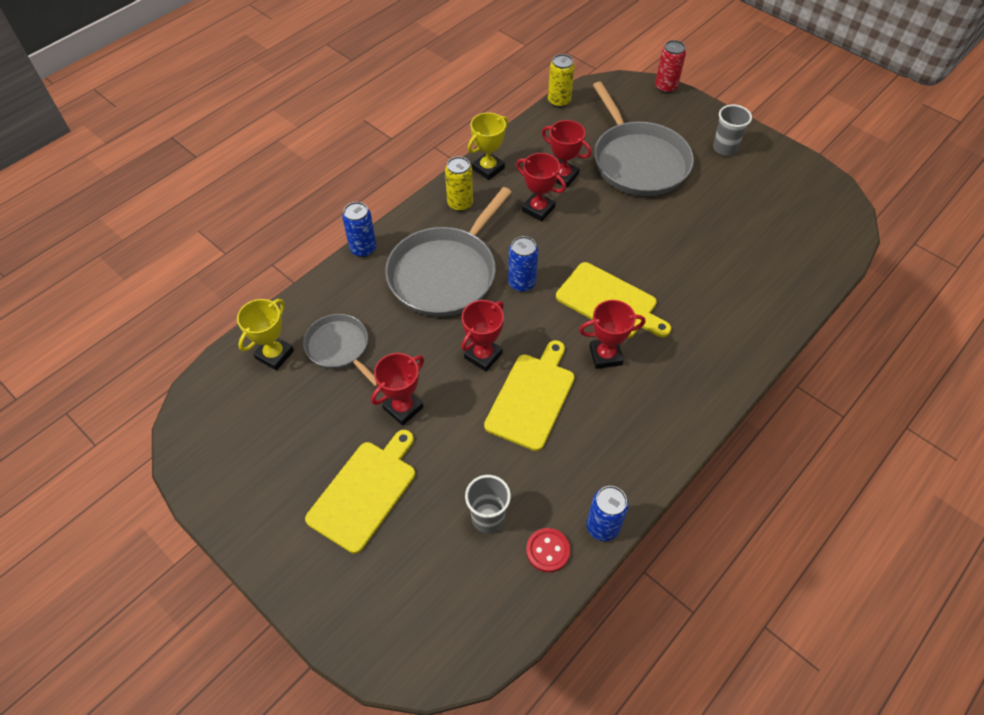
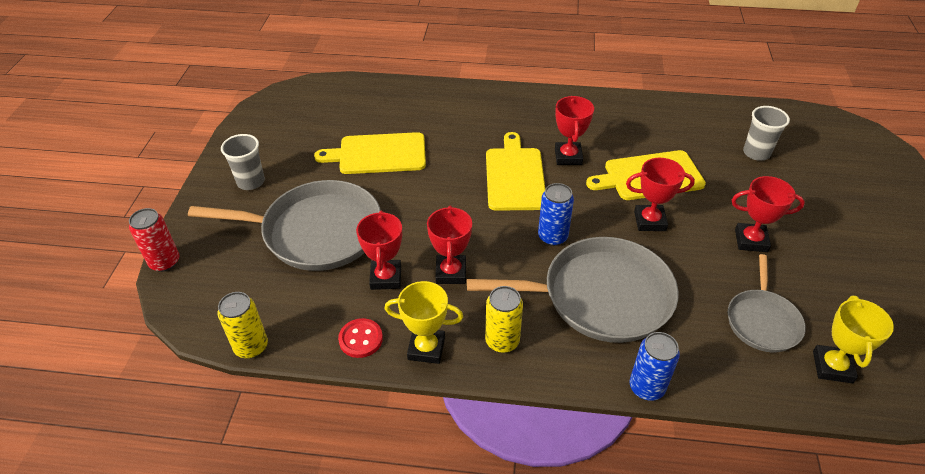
camera: 125 degrees left, 10 degrees down
(274, 355) = (832, 367): yellow trophy -> yellow trophy turned 75 degrees counterclockwise
(365, 492) = (831, 220): yellow cutting board -> yellow cutting board (378, 154)
(548, 550) = (736, 120): red button -> red button (361, 339)
(602, 527) = (691, 106): blue can -> none
(605, 355) = (568, 156): red trophy -> red trophy turned 45 degrees clockwise
(638, 161) = (316, 231): grey pan -> grey pan turned 60 degrees clockwise

